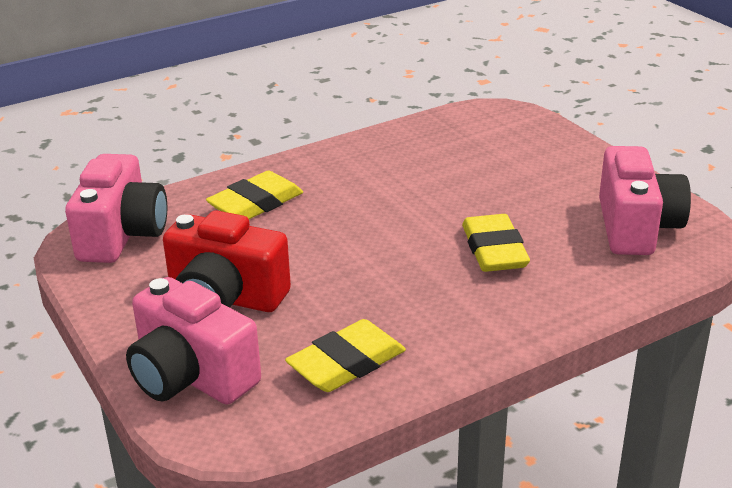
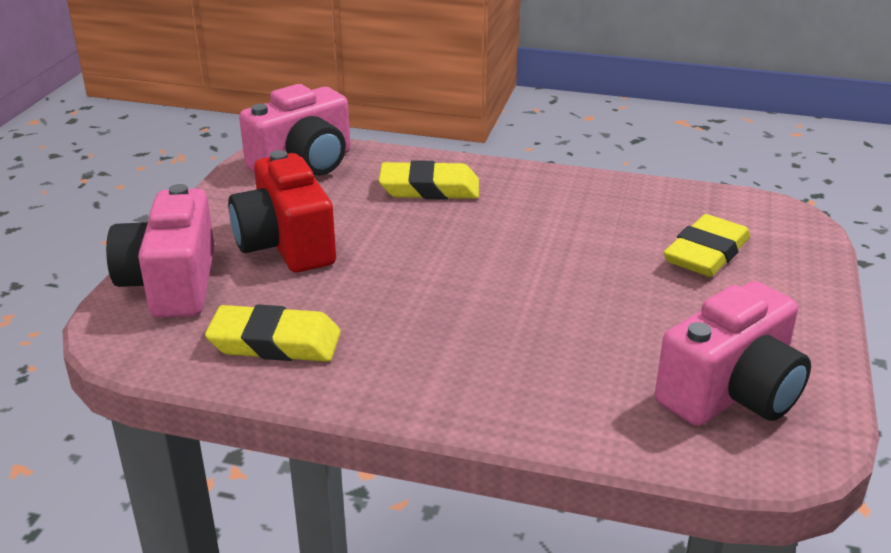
camera: 45 degrees right, 0 degrees up
(494, 250) = (550, 330): yellow eraser -> yellow eraser (706, 253)

